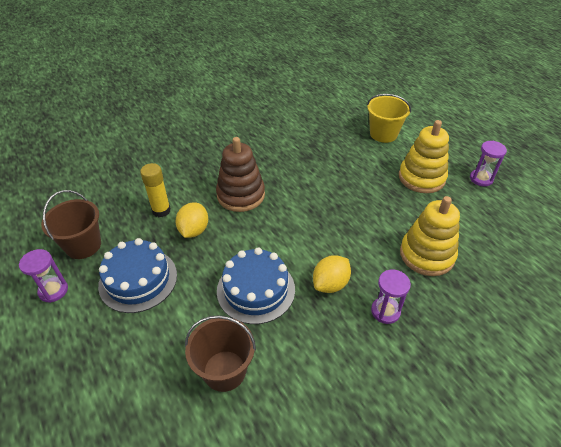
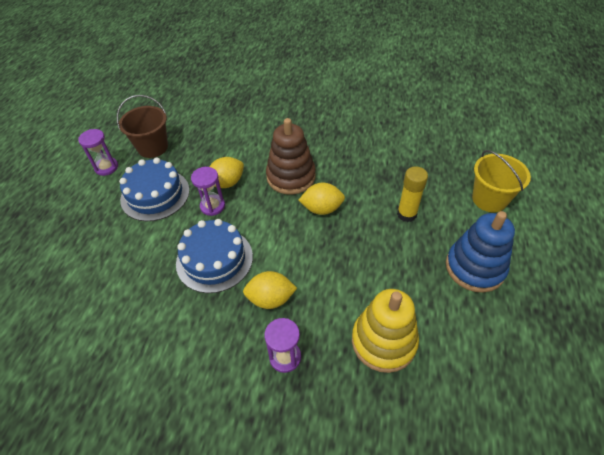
camera: 45 degrees right, 5 degrees up
(161, 210) = (223, 153): yellow glue stick -> yellow glue stick (406, 214)
(224, 370) = (130, 300): brown bucket -> none
(291, 202) = (322, 209): none -> yellow lemon
(421, 178) = (475, 267): yellow stacking toy -> blue stacking toy
(481, 179) = (545, 314): purple hourglass -> purple hourglass (212, 206)

